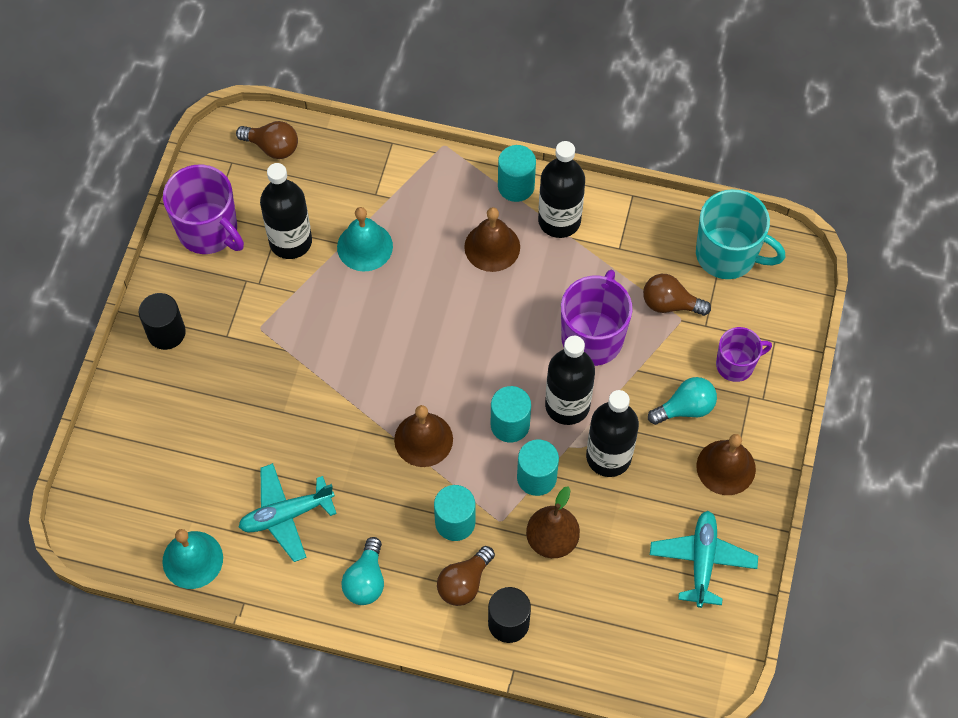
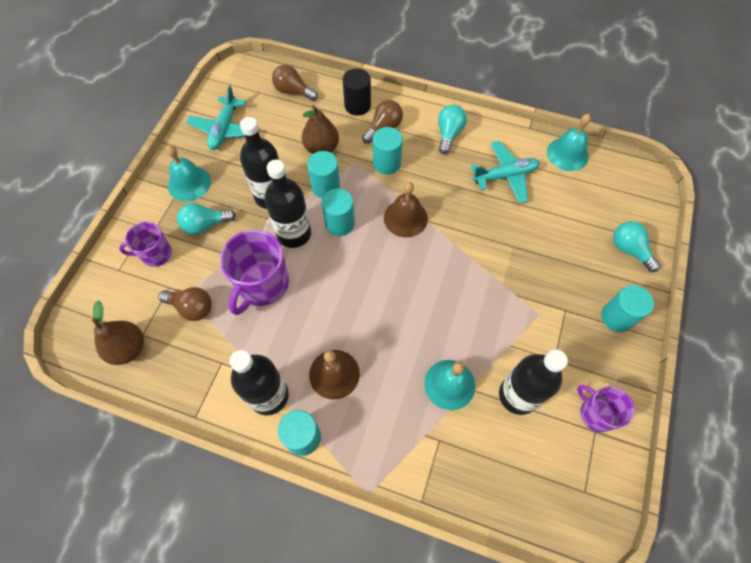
camera: 175 degrees left, 0 degrees up
(134, 418) = (629, 250): none -> turquoise light bulb
(166, 333) = (617, 317): black cylinder -> turquoise cylinder
(209, 230) = (596, 413): purple mug -> purple mug, size x0.61
(272, 147) = (545, 507): brown light bulb -> brown light bulb (293, 91)
(726, 467) = (189, 183): brown bell -> turquoise bell
(727, 254) = (128, 348): turquoise mug -> brown pear

